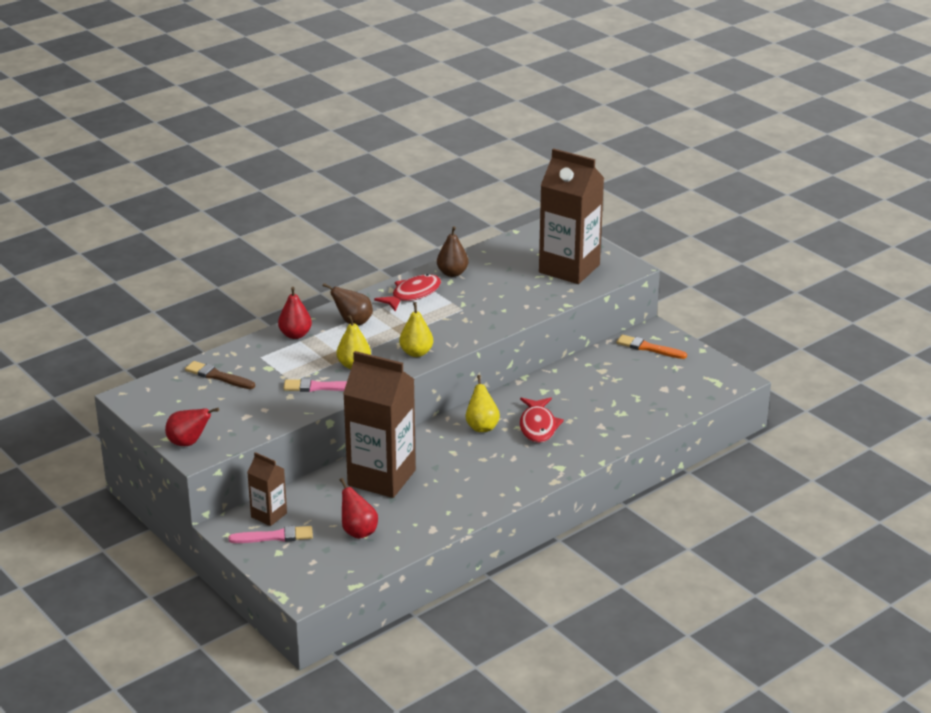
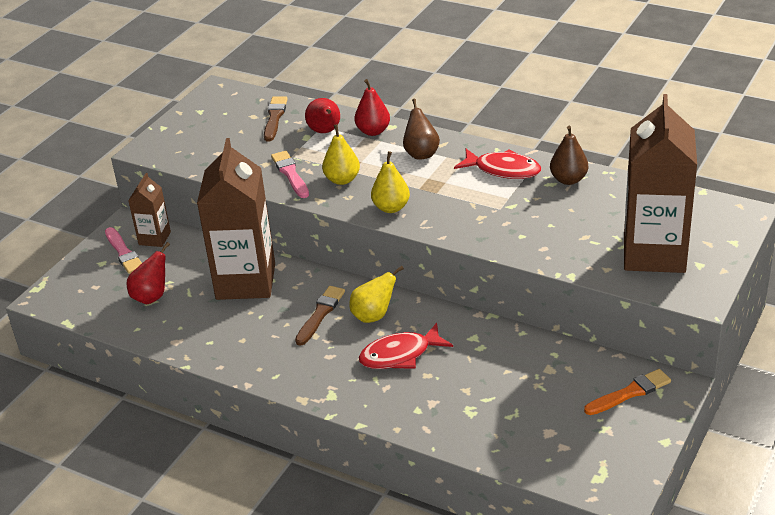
camera: 70 degrees right, 5 degrees up
(188, 443) = (161, 140): red pear -> red pear (325, 131)
(458, 450) = (320, 314): none -> brown brush
(648, 348) = (629, 393): orange brush -> orange brush turned 60 degrees clockwise

